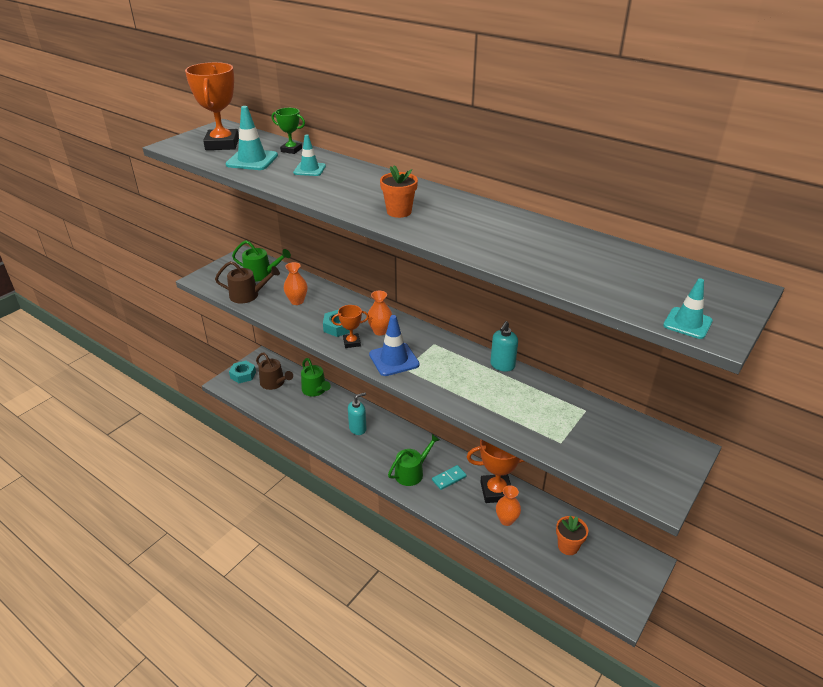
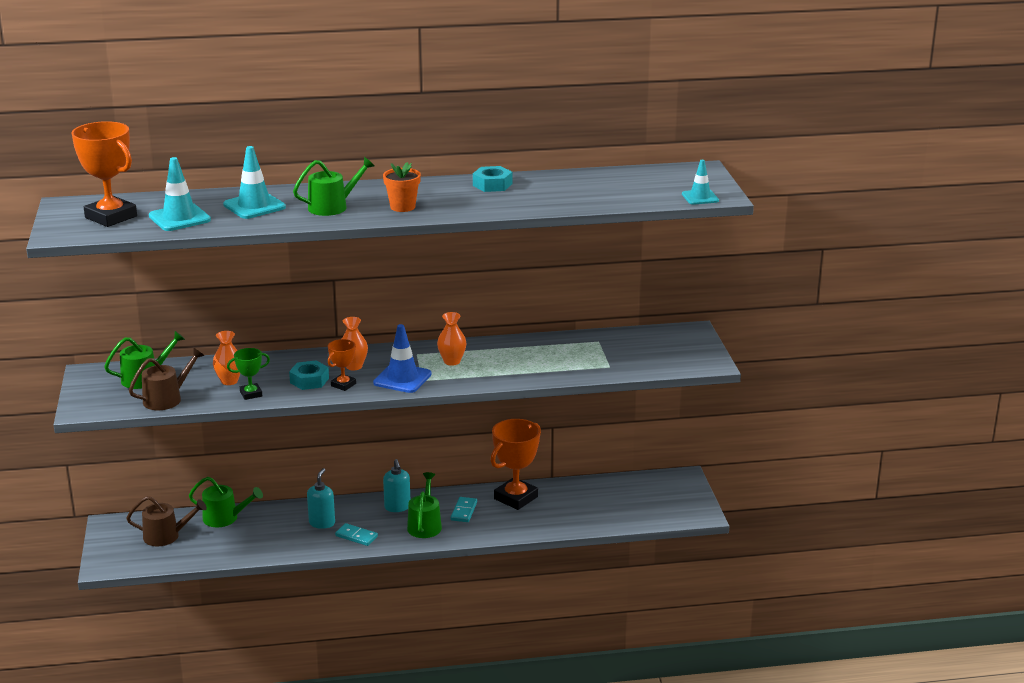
camera: 45 degrees left, 10 degrees down
(243, 375) = (114, 548): turquoise nut -> turquoise nut (492, 185)
(291, 150) = (196, 198): green trophy -> green trophy (251, 394)
(309, 169) = (254, 206): turquoise traffic cone -> turquoise traffic cone, size x1.56
(353, 191) = (332, 207): none -> green watering can
(363, 452) = (356, 536): none -> turquoise domino
(502, 365) = (496, 342): turquoise soap dispenser -> turquoise soap dispenser (397, 507)
(506, 520) = (550, 511): orange vase -> orange vase (452, 361)
(568, 546) = (617, 500): orange flower pot -> none

